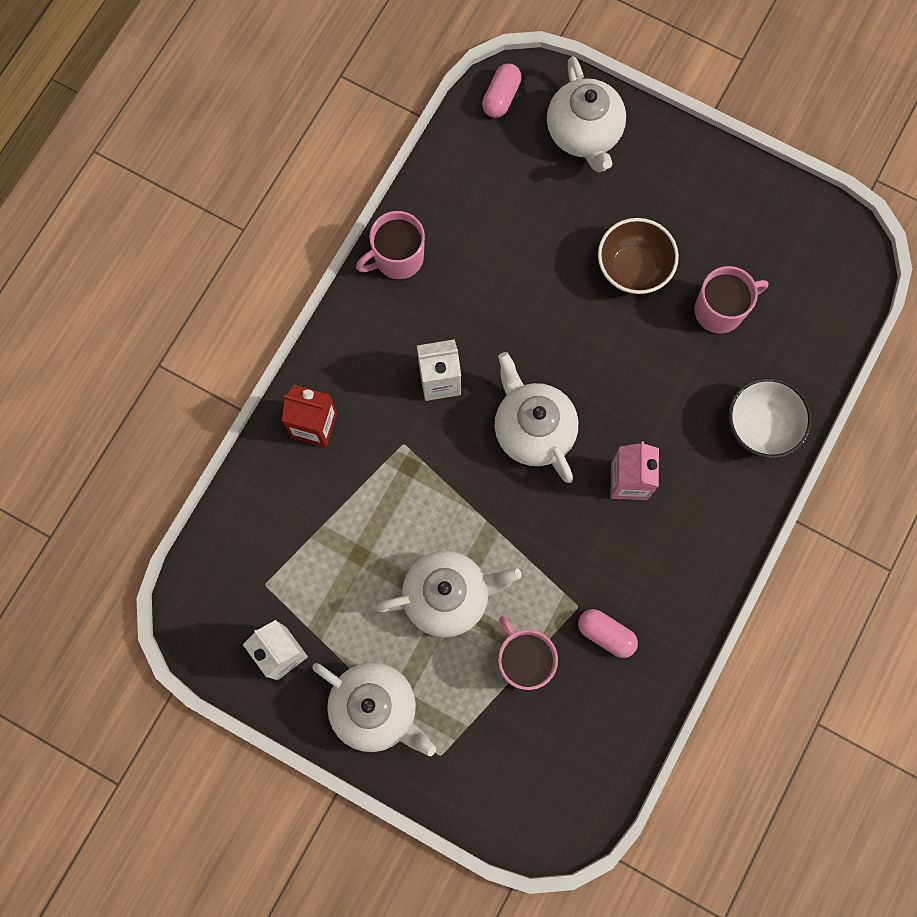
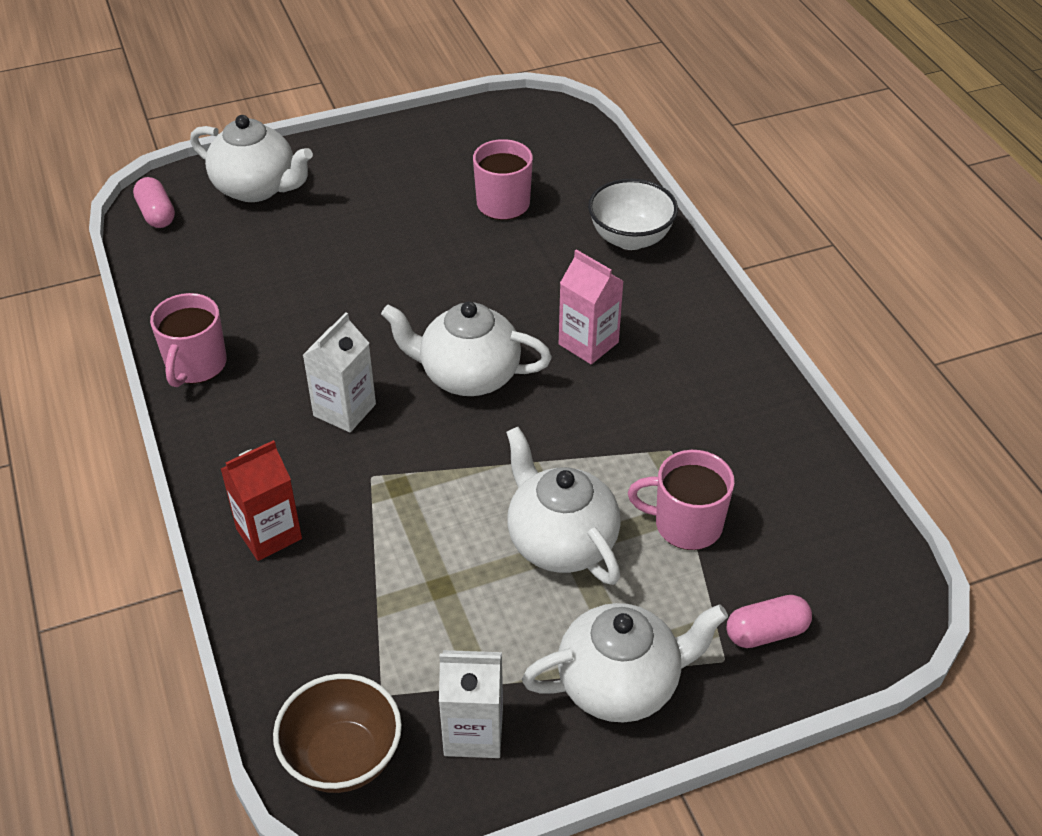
camera: 50 degrees left, 30 degrees down
(448, 596) = (561, 542): white teapot -> white teapot turned 60 degrees counterclockwise
(606, 634) = (718, 447): pink capsule -> pink capsule (766, 632)
(633, 269) = (405, 229): brown bowl -> brown bowl (343, 758)

